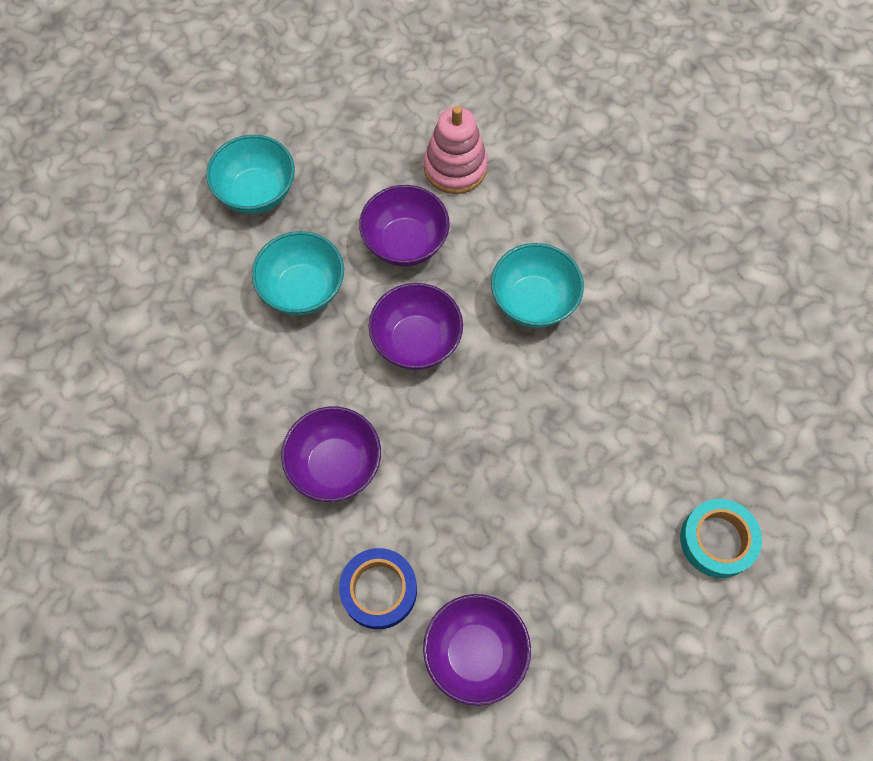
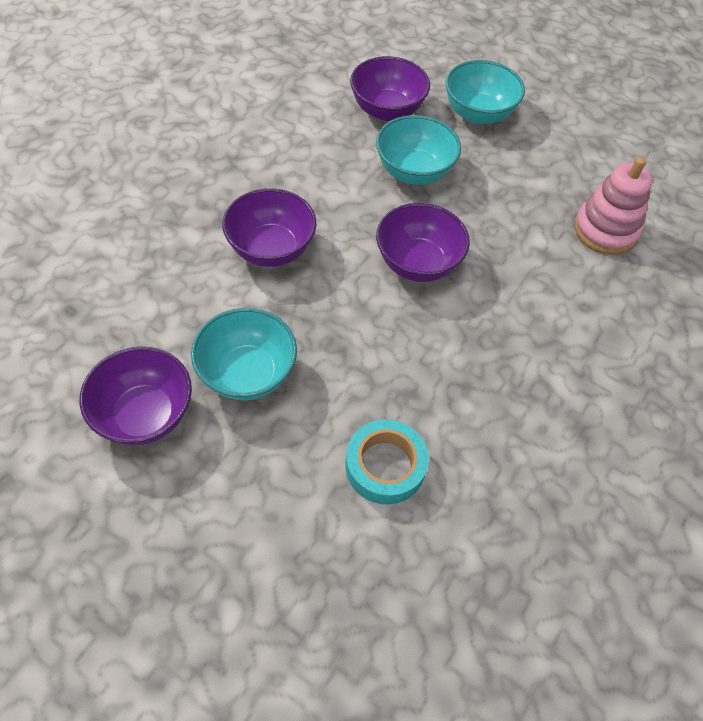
camera: 60 degrees right, 10 degrees down
(379, 590) = (174, 320): blue tape -> none
(405, 243) = (505, 222): purple bowl -> purple bowl (387, 110)
(533, 301) = (517, 338): turquoise bowl -> turquoise bowl (247, 373)
(717, 540) = (360, 604): turquoise tape -> turquoise tape (385, 466)

